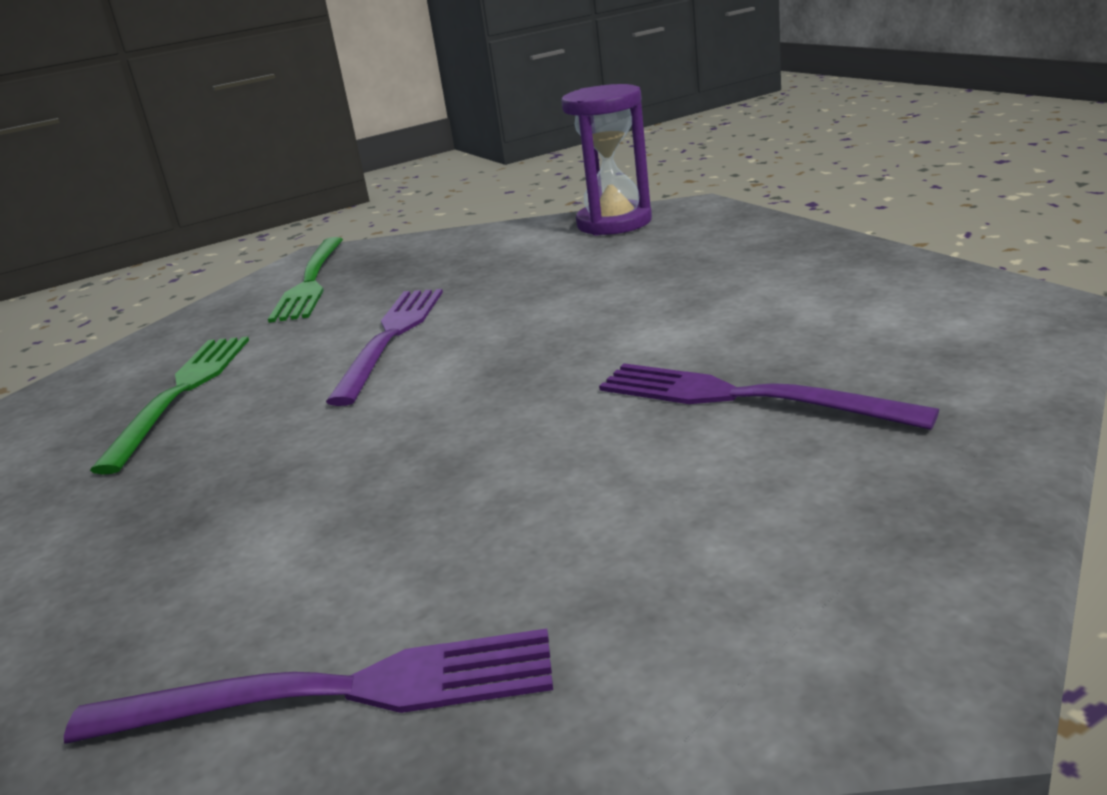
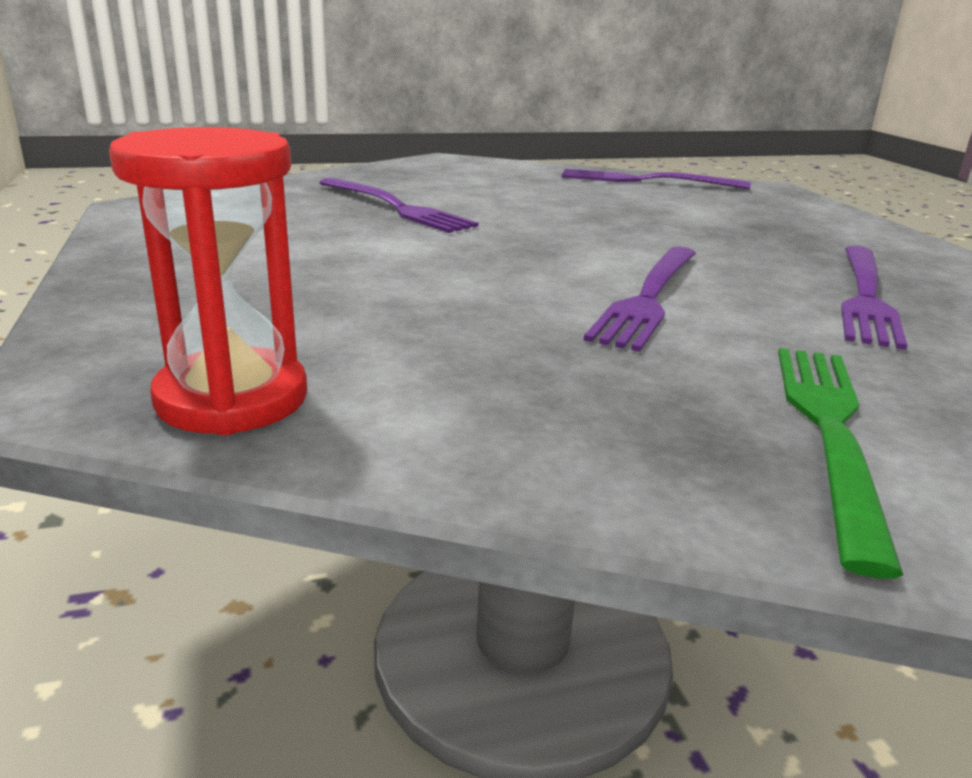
camera: 170 degrees left, 0 degrees up
(181, 394) = (865, 297): green fork -> purple fork
(614, 223) = (232, 399): purple hourglass -> red hourglass

